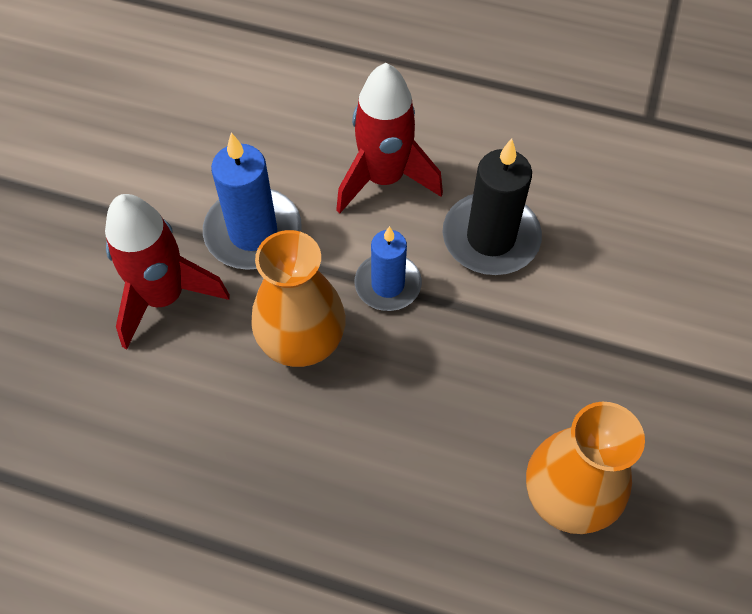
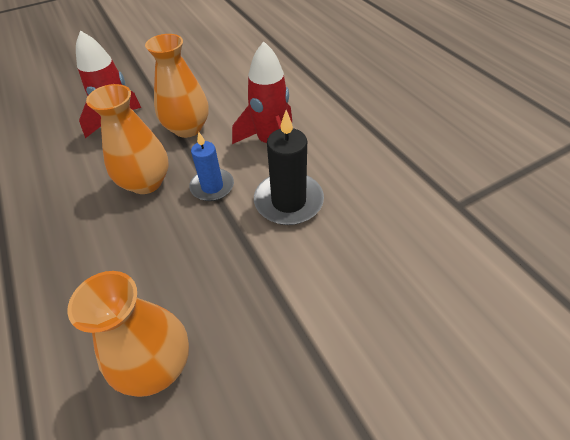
camera: 45 degrees right, 10 degrees down
(253, 232) = (187, 128): blue candle -> orange vase

